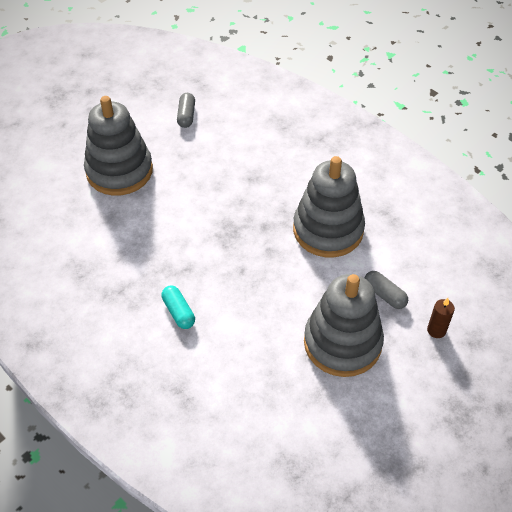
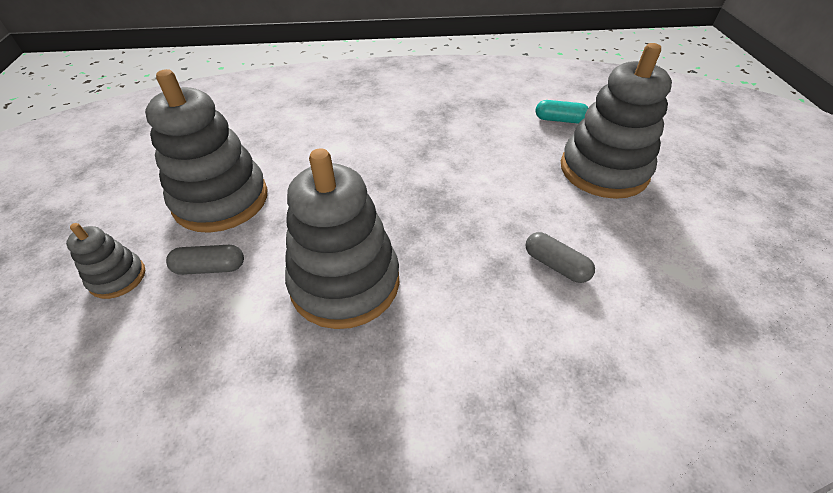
camera: 130 degrees right, 5 degrees down
(178, 312) = (385, 130): turquoise capsule -> turquoise capsule (559, 120)
(186, 116) = (679, 270): grey capsule -> grey capsule (555, 265)
(436, 330) = (118, 278): brown candle -> grey stacking toy

